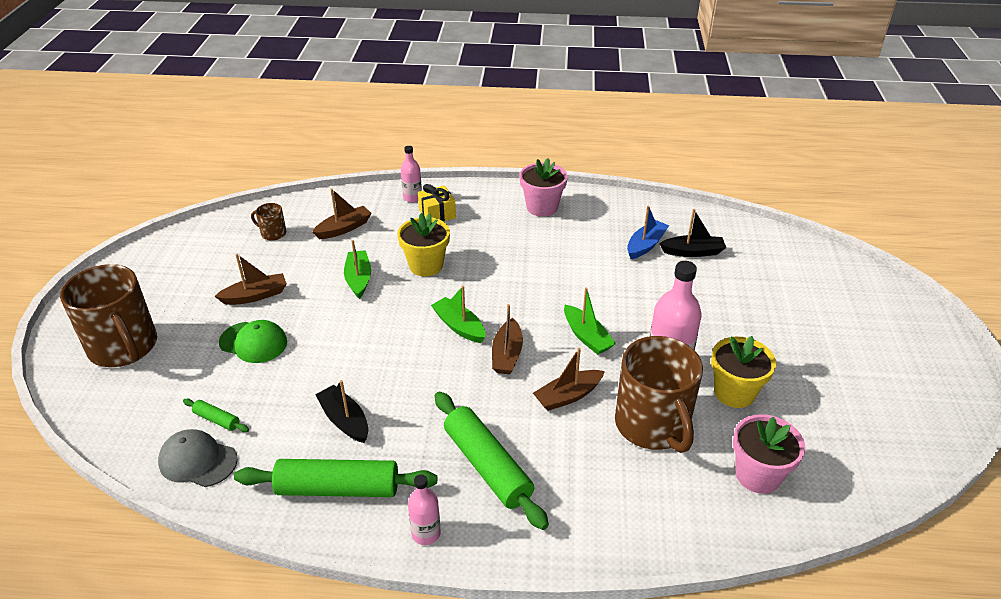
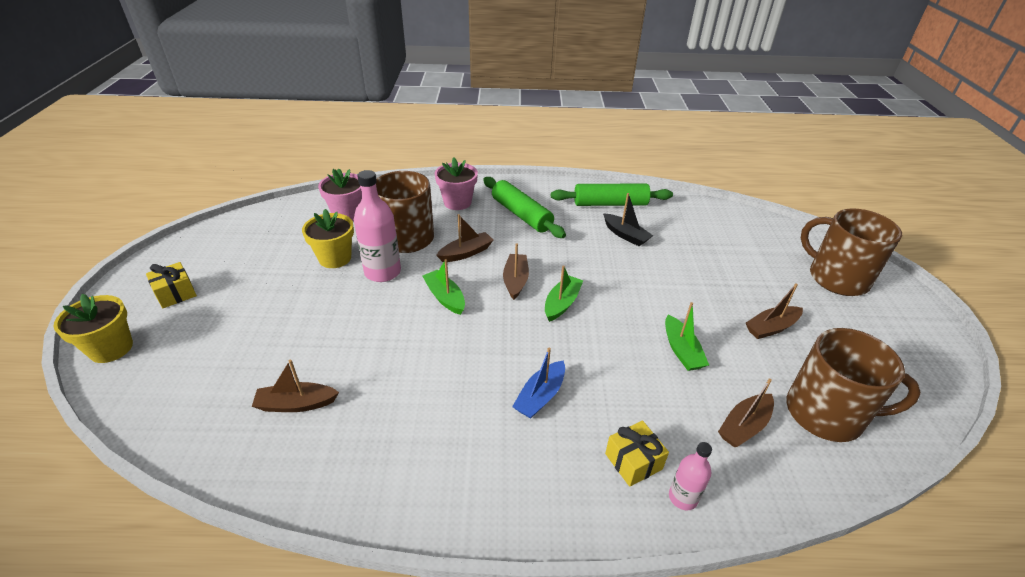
camera: 175 degrees right, 0 degrees up
(198, 461) = (705, 213): grey cap -> none
(217, 420) = (713, 233): green rolling pin -> none
(253, 342) = (734, 284): green cap -> none
(273, 233) = (826, 413): brown mug -> brown mug, size x2.30
(426, 265) = (617, 371): yellow flower pot -> yellow flower pot (111, 348)
(426, 533) = (551, 188): pink bottle -> none
(459, 326) = (562, 303): green boat -> green boat turned 105 degrees counterclockwise
(542, 207) = (483, 484): pink flower pot -> pink flower pot (457, 202)
(645, 245) = (352, 413): blue boat -> blue boat (540, 396)
(693, 252) = (296, 404): black boat -> brown boat
(886, 350) = (176, 293): none -> yellow gift

